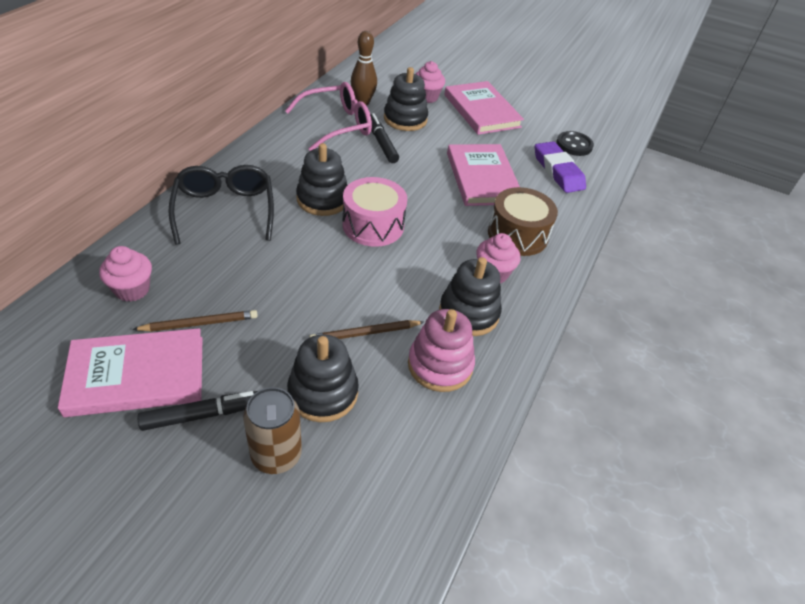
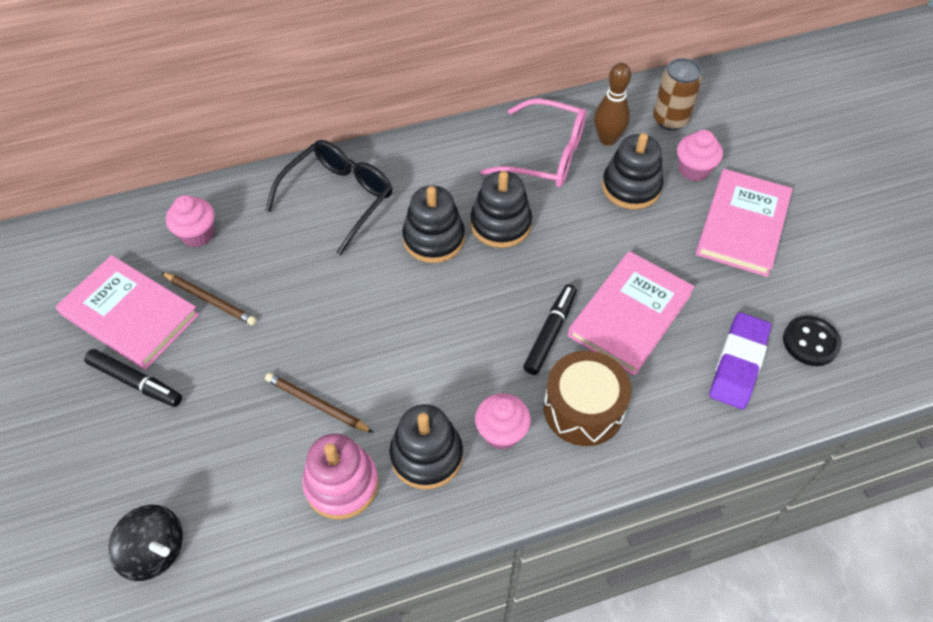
camera: 50 degrees right, 10 degrees up
(276, 455) = (145, 455): brown can -> brown can (670, 120)
(323, 393) = (228, 432): black stacking toy -> black stacking toy (500, 224)
(366, 507) = (155, 551): none -> black spinning top
(373, 225) = (448, 298): pink drum -> none
(381, 143) = (568, 204): black marker -> black marker (550, 333)

